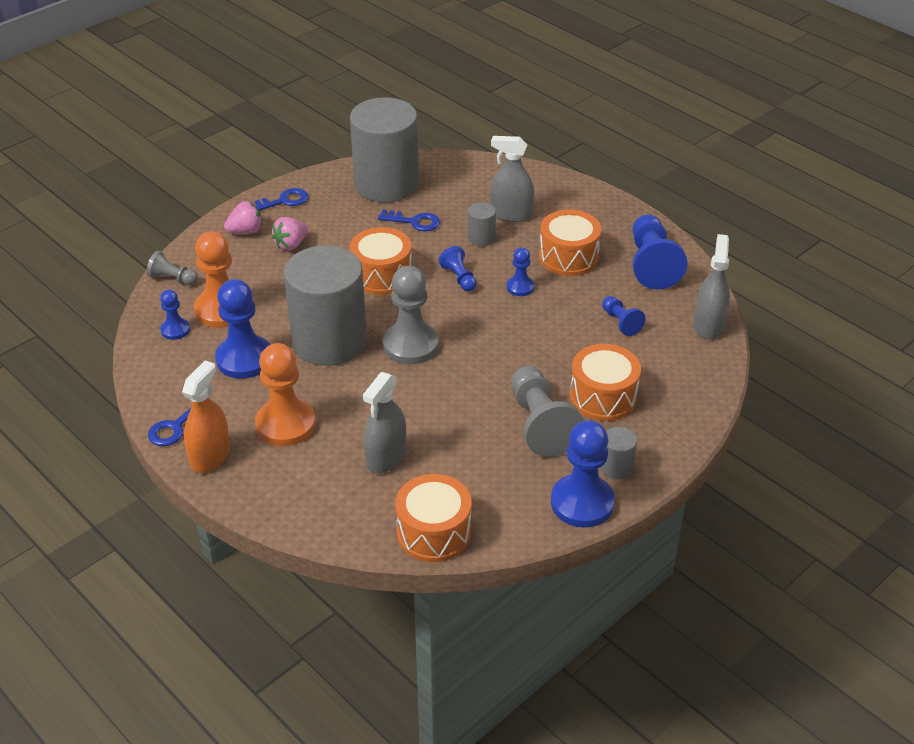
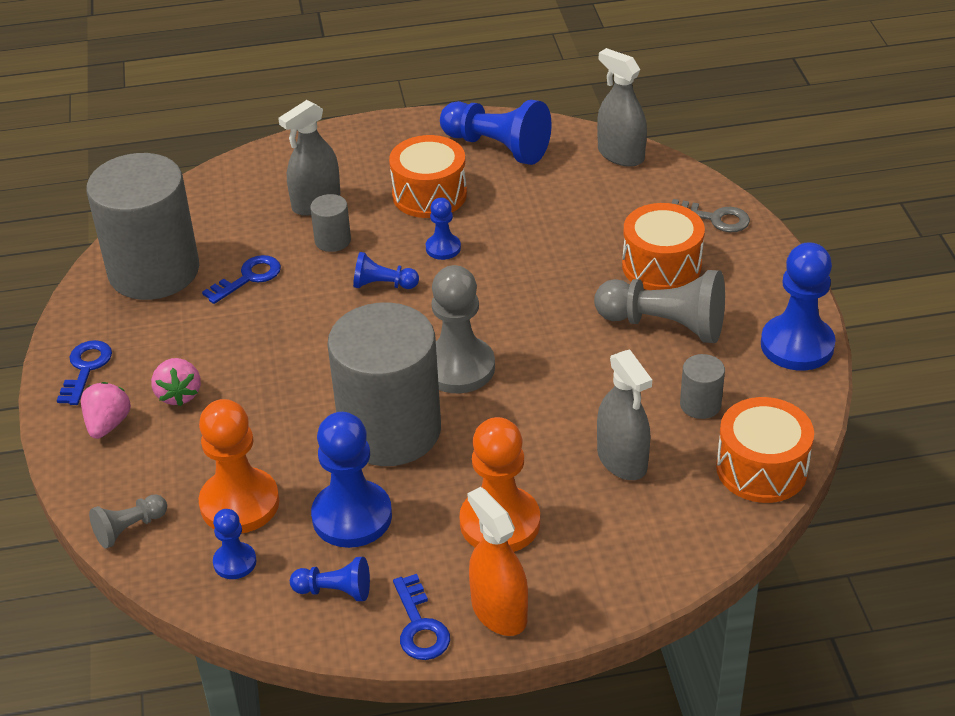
camera: 55 degrees left, 0 degrees up
(381, 275) = (316, 342): orange drum -> none
(616, 467) = (766, 301): grey cylinder -> grey cylinder (700, 404)
(620, 322) = (564, 206): blue pawn -> blue pawn (335, 591)
(685, 403) = (714, 218): none -> grey key

